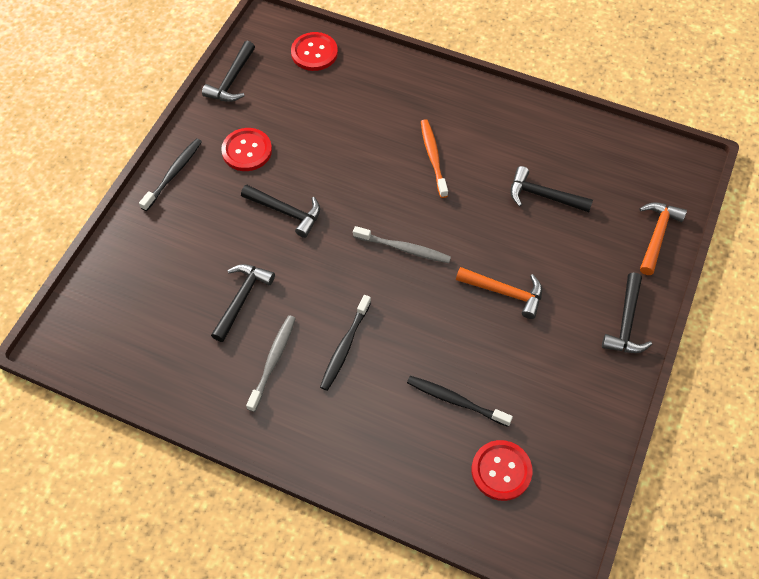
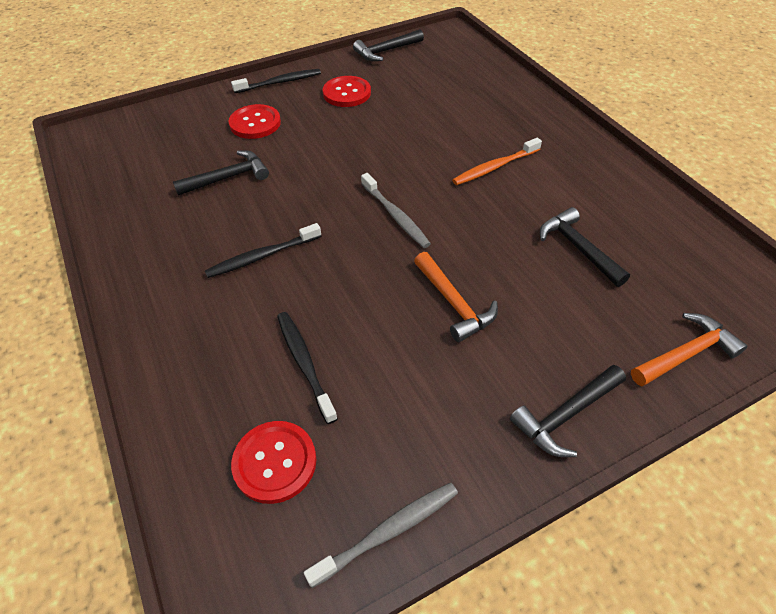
camera: 40 degrees right, 10 degrees down
(273, 361) = (196, 231): grey toothbrush -> grey toothbrush (387, 532)
(286, 212) = (329, 142): black hammer -> none
(314, 53) = (467, 61): red button -> red button (255, 123)
(433, 158) = (495, 167): orange toothbrush -> orange toothbrush turned 150 degrees counterclockwise

